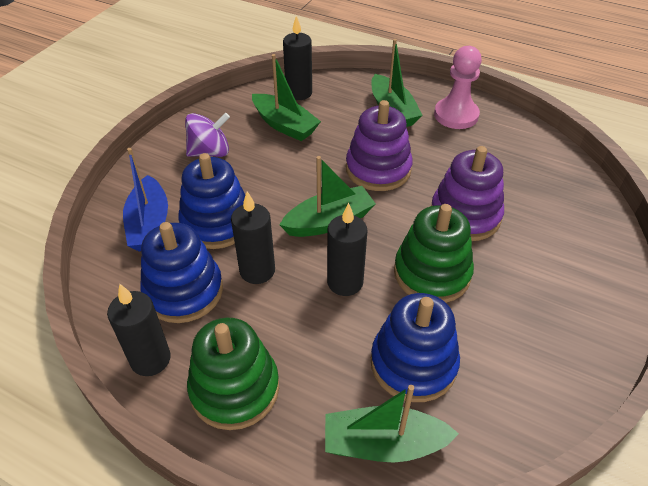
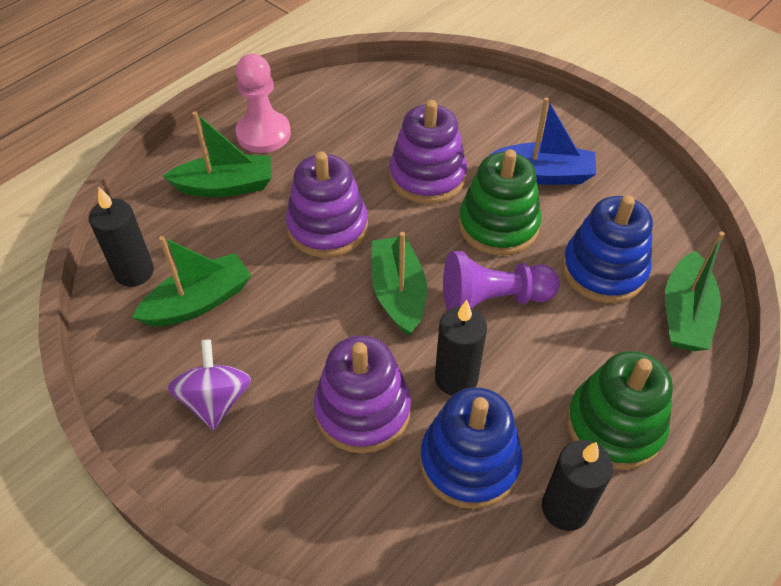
camera: 75 degrees left, 5 degrees up
(149, 224) = (339, 493): blue boat -> blue boat (543, 174)
(217, 223) = (362, 410): blue stacking toy -> purple stacking toy
(345, 282) = (493, 299): black candle -> purple pawn

